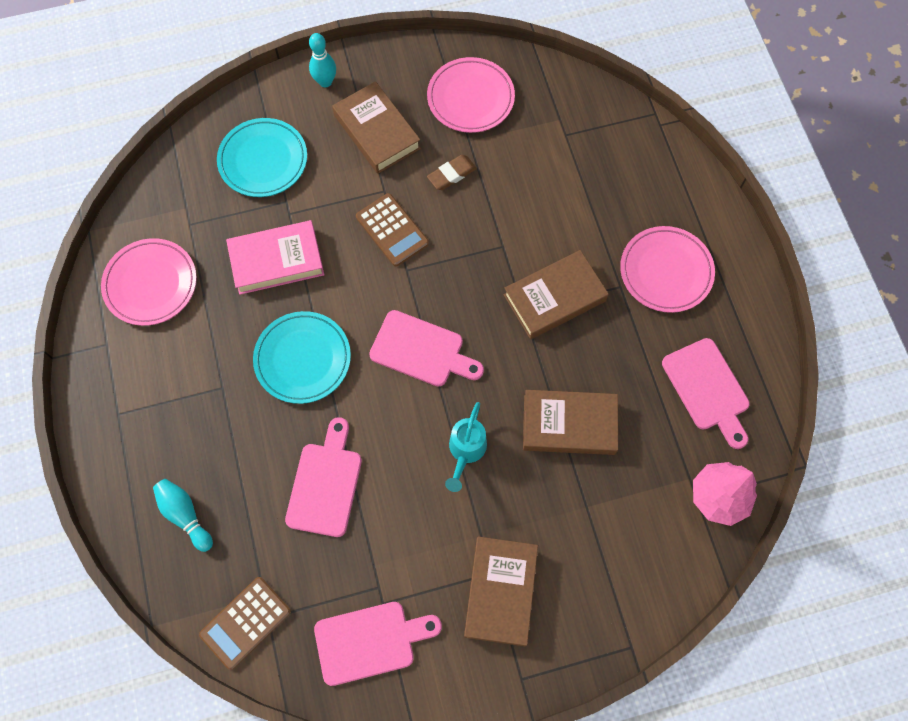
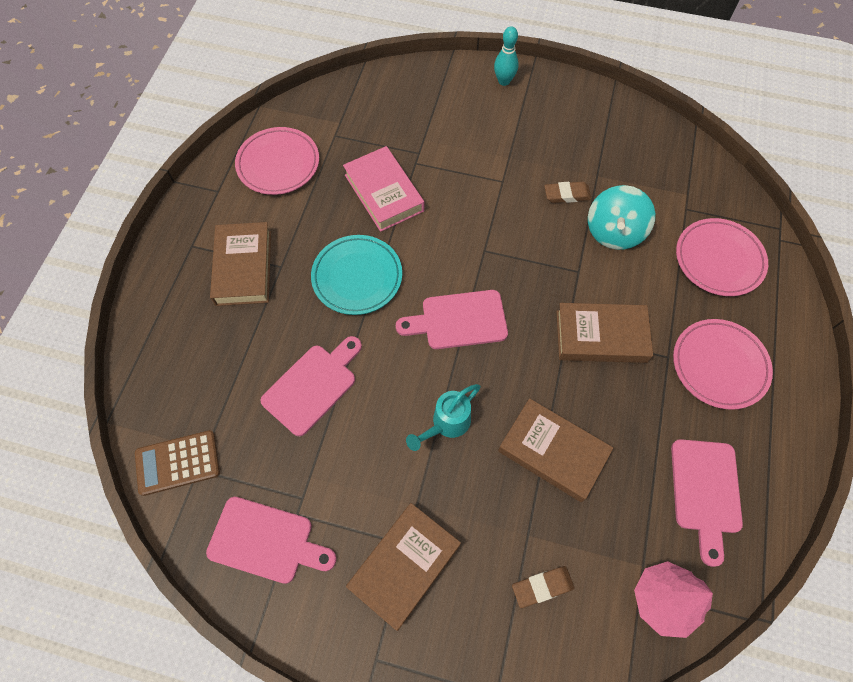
camera: 30 degrees right, 5 degrees down
(185, 515) = (189, 349): turquoise bowling pin -> none
(263, 160) = (420, 115): turquoise plate -> none
(277, 261) = (384, 193): pink book -> pink book turned 45 degrees clockwise
(377, 132) = (523, 135): brown book -> brown book (243, 267)
(392, 230) = (491, 214): brown calculator -> none
(422, 350) = (458, 320): pink cutting board -> pink cutting board turned 120 degrees clockwise
(470, 98) = (617, 144): pink plate -> pink plate (719, 259)
(514, 191) = (614, 232): none -> turquoise spinning top
(620, 542) = (542, 587): none -> brown eraser

